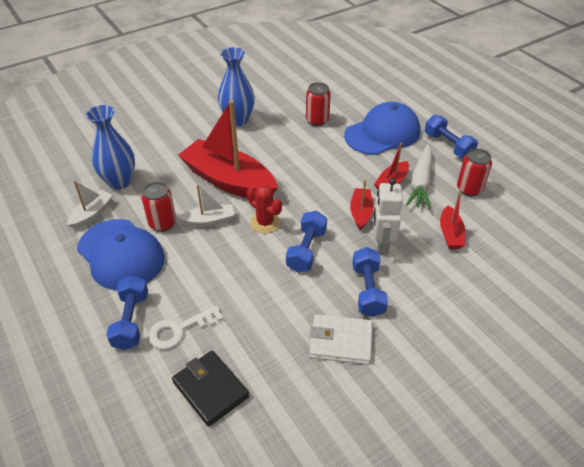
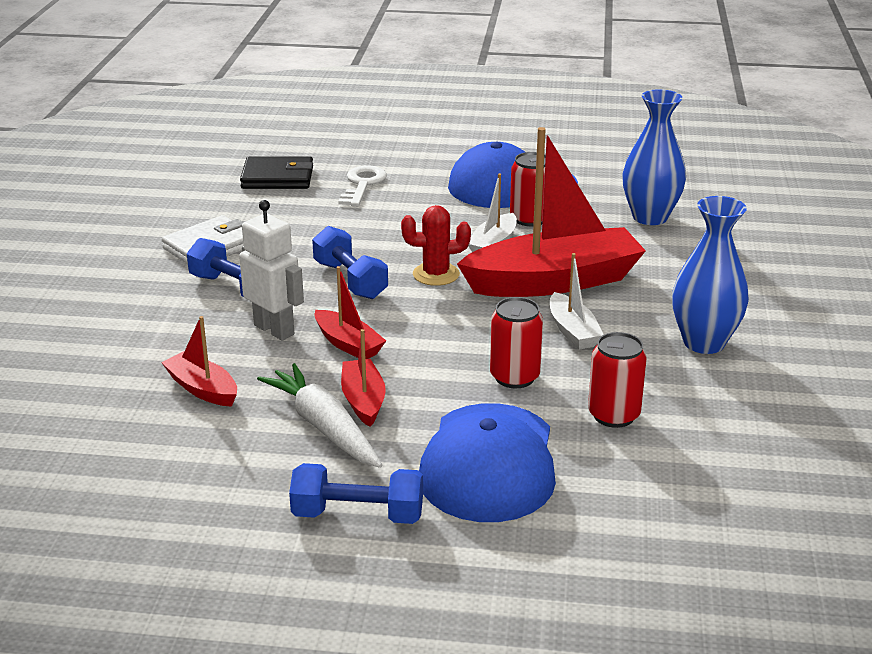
camera: 130 degrees right, 15 degrees down
(92, 214) = (605, 189): white boat -> white boat (573, 331)
(131, 321) = (410, 169): blue dumbbell -> none
(469, 189) = (240, 463): red can -> red can (514, 377)

